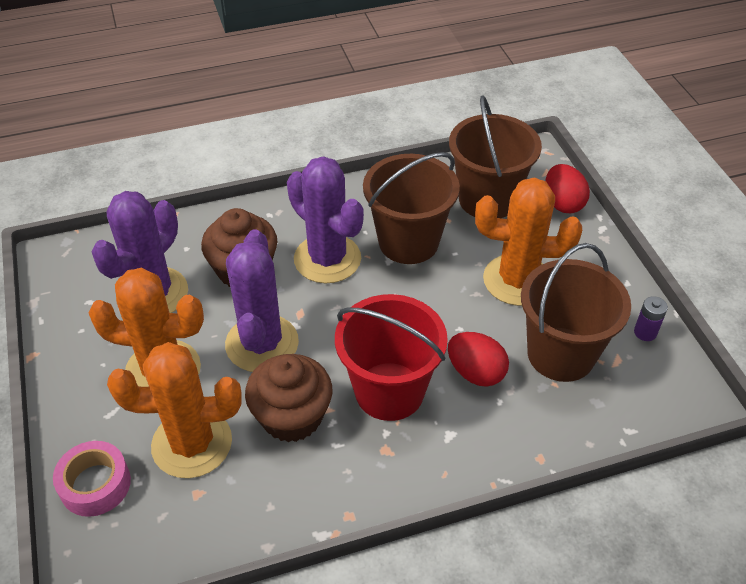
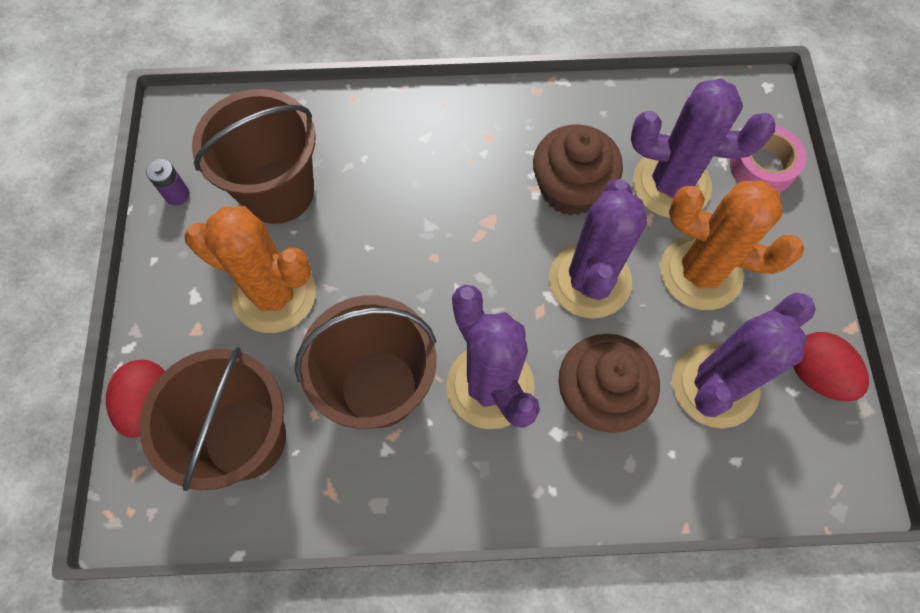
camera: 165 degrees left, 20 degrees up
(192, 443) = (671, 184): orange cactus -> purple cactus
(389, 391) = (467, 193): red bucket -> none
(475, 372) = (373, 192): red egg -> red egg (816, 374)

